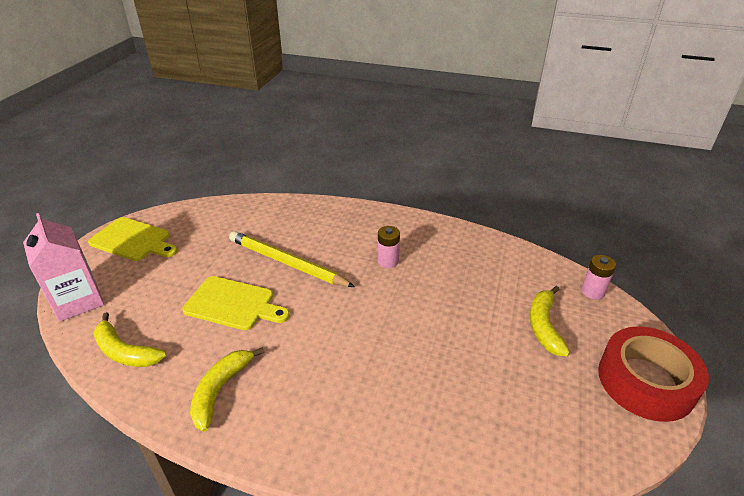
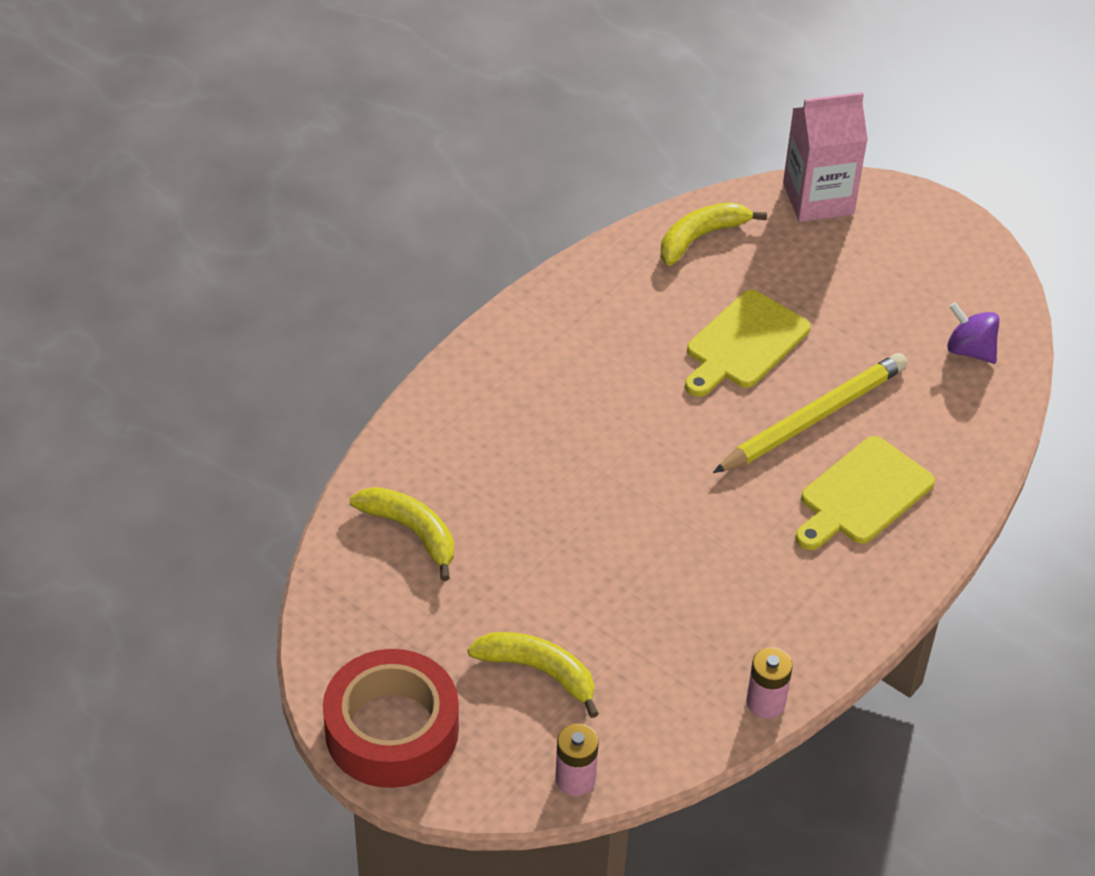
camera: 110 degrees right, 10 degrees up
(133, 240) = (942, 255): yellow cutting board -> yellow cutting board (862, 495)
(213, 219) = (969, 350): none -> purple spinning top
(220, 390) = (597, 311): yellow banana -> yellow banana (411, 531)
(388, 261) = (765, 540): pink battery -> pink battery (765, 702)

